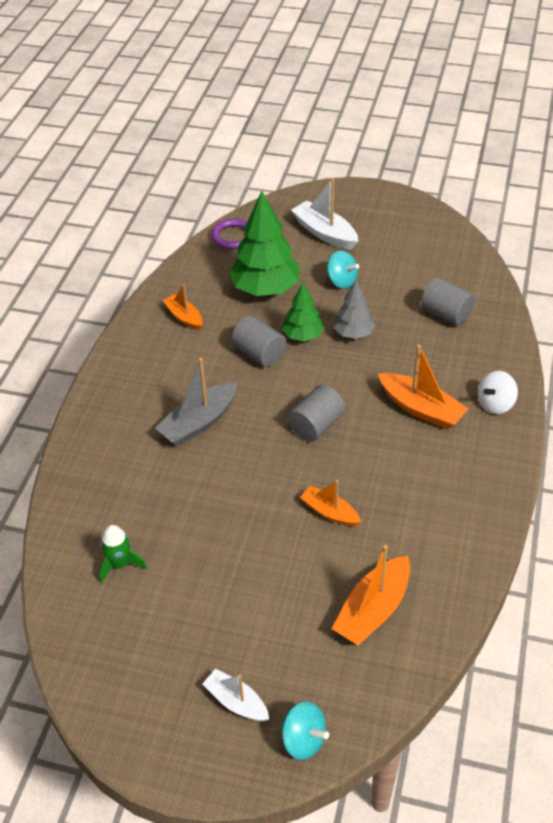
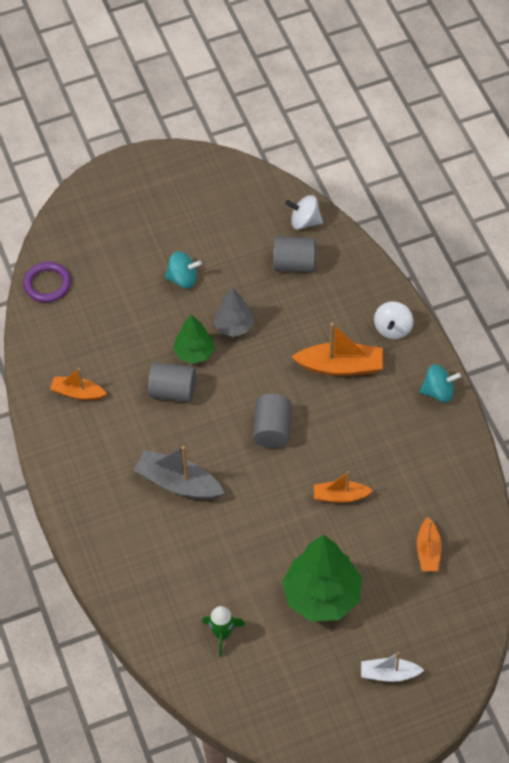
camera: 35 degrees left, 10 degrees up
(199, 422) = (178, 483): grey boat -> grey boat turned 105 degrees clockwise
(265, 289) = (123, 324): green tree -> green tree (322, 596)
(303, 740) = (452, 669): turquoise spinning top -> turquoise spinning top (438, 392)
(324, 233) = (127, 235): white boat -> none
(373, 610) = (428, 551): orange boat -> orange boat, size x0.63
(481, 289) = (305, 222): none -> white spinning top

